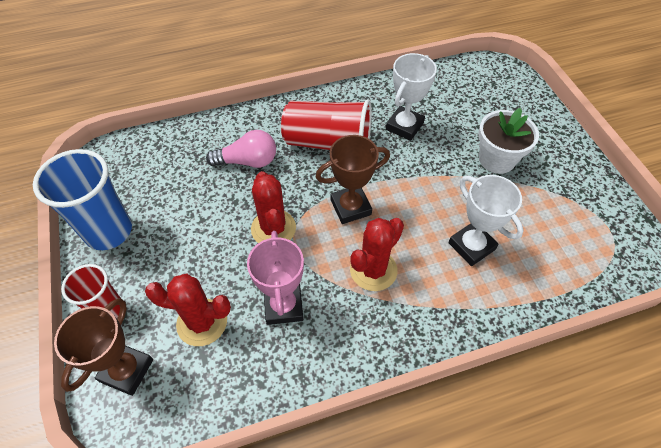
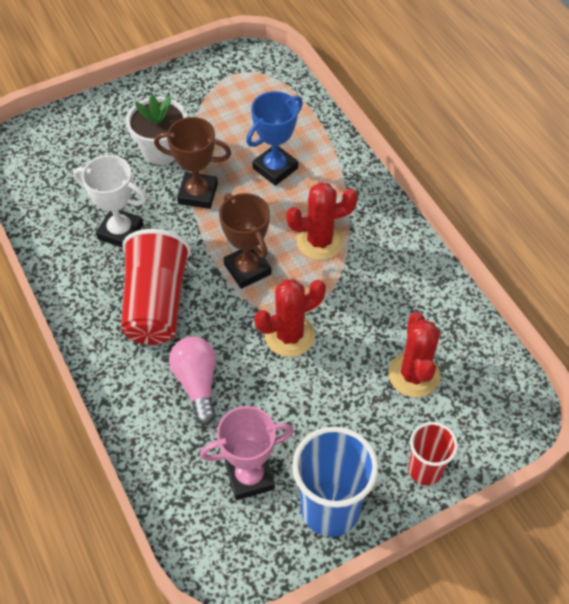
camera: 100 degrees left, 0 degrees up
(127, 370) = (481, 426): brown trophy -> brown trophy (198, 194)
(284, 306) = (377, 308): pink trophy -> pink trophy (249, 476)
(373, 270) = (320, 241): red cactus -> red cactus turned 45 degrees counterclockwise
(471, 246) = (275, 168): white trophy -> blue trophy

